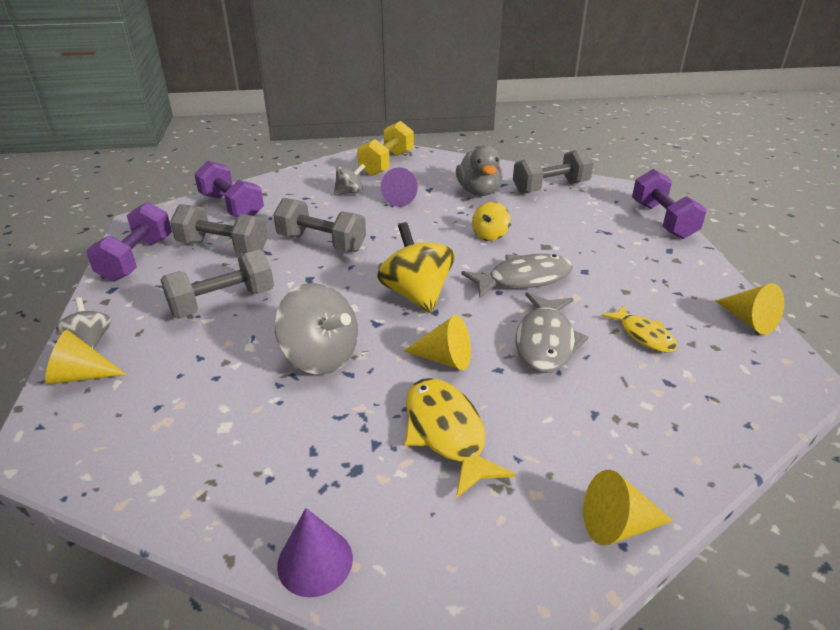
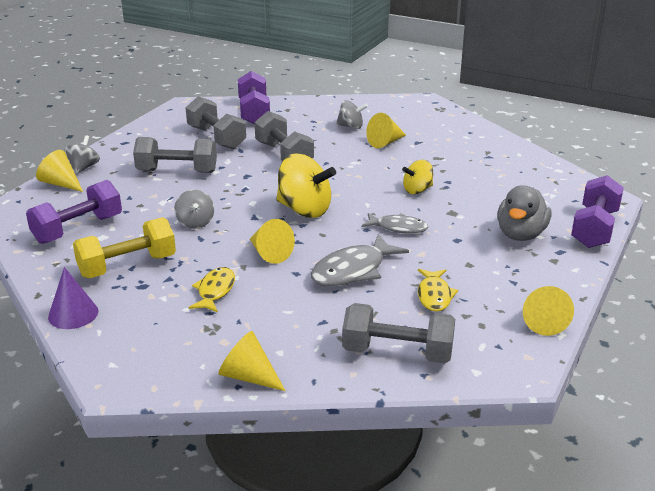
camera: 35 degrees right, 5 degrees down
(137, 259) = (157, 129): purple dumbbell -> purple dumbbell (78, 229)
(320, 357) = (195, 223): grey spinning top -> grey spinning top, size x0.57
(386, 163) = (410, 112): yellow dumbbell -> yellow dumbbell (127, 266)
(402, 198) = (385, 142): purple cone -> yellow cone
(416, 294) = (304, 210): yellow spinning top -> yellow spinning top turned 105 degrees clockwise
(446, 433) = (215, 291): yellow fish -> yellow fish, size x0.64
(478, 191) = (457, 156): grey duck -> grey duck (520, 234)
(523, 279) = (398, 228): grey fish -> grey fish, size x0.64
(550, 188) = (528, 171): grey dumbbell -> grey dumbbell (397, 353)

